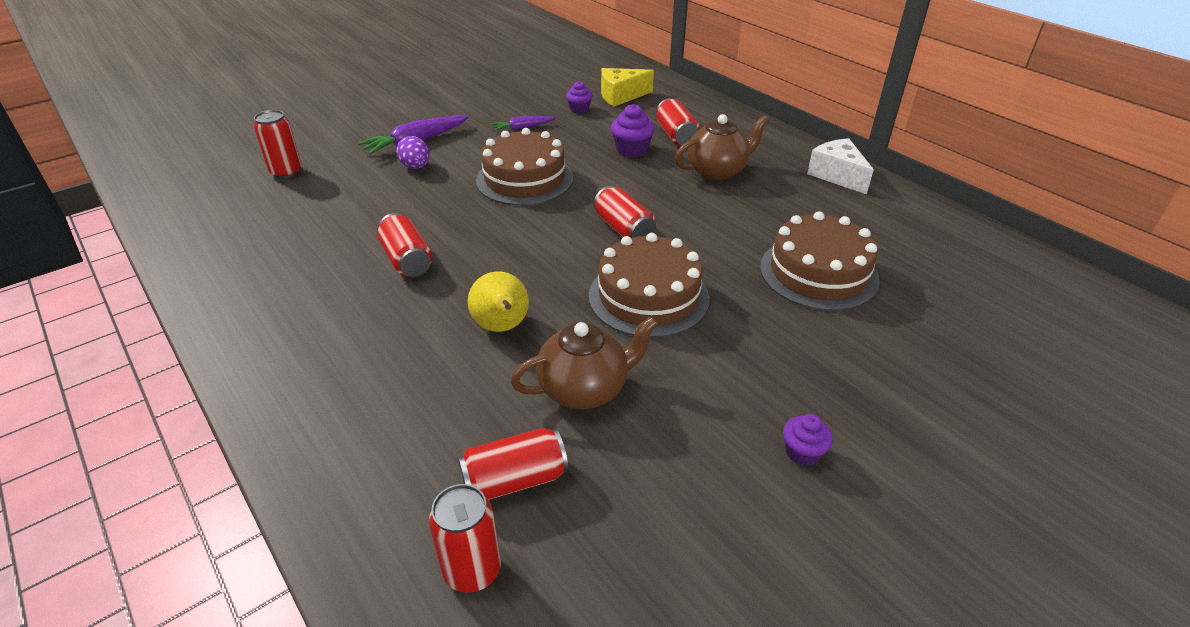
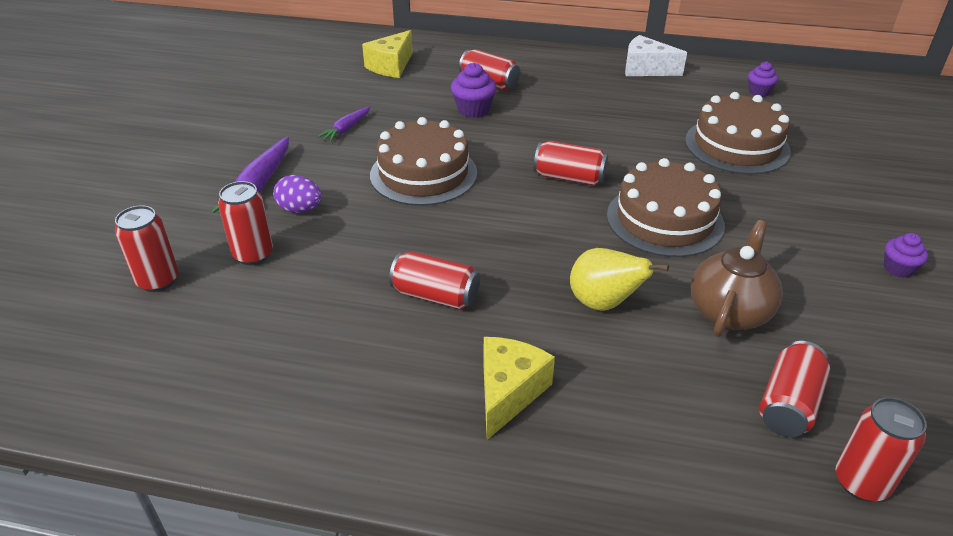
camera: 40 degrees left, 0 degrees up
(351, 181) = (253, 254): none -> red can
(352, 343) = (508, 392): none -> yellow cheese
(579, 109) = (372, 92): purple cupcake -> purple cupcake (759, 92)
(717, 171) = (564, 100): brown teapot -> none

